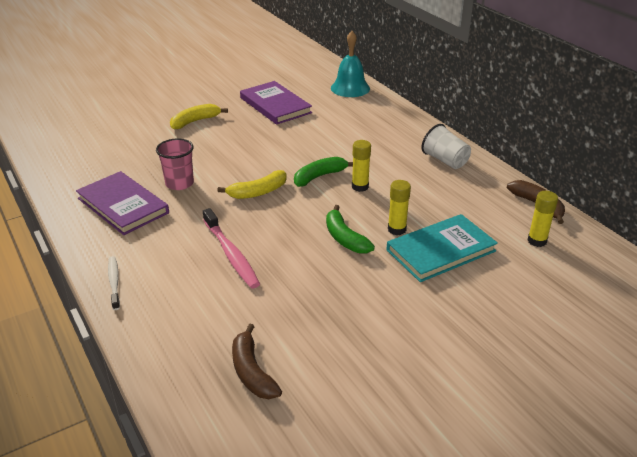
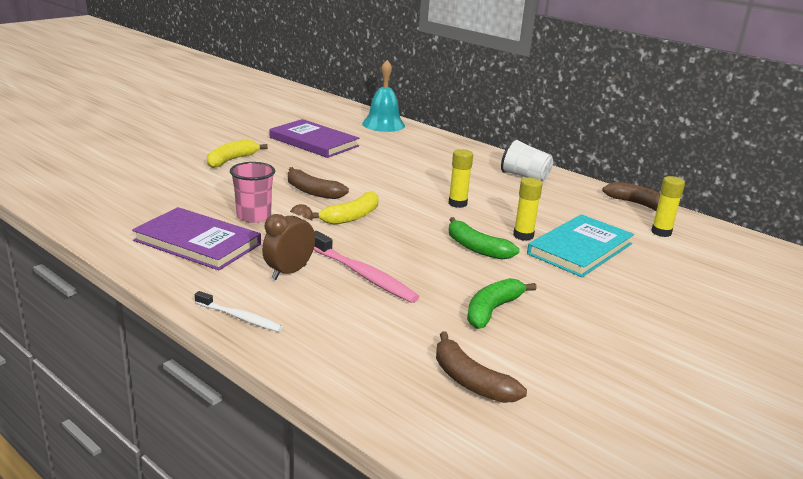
camera: 20 degrees left, 10 degrees down
(114, 282) = (240, 317): white toothbrush -> white toothbrush turned 150 degrees clockwise
(175, 244) = (289, 272): none -> brown clock
(241, 161) = (312, 191): none -> brown banana
(319, 176) = (408, 198): green banana -> green banana (492, 310)

